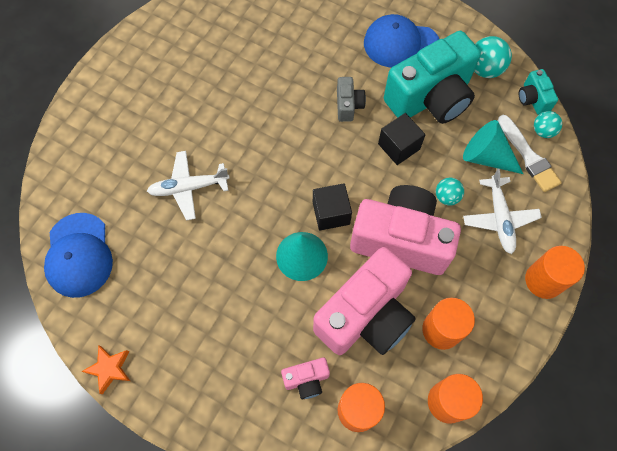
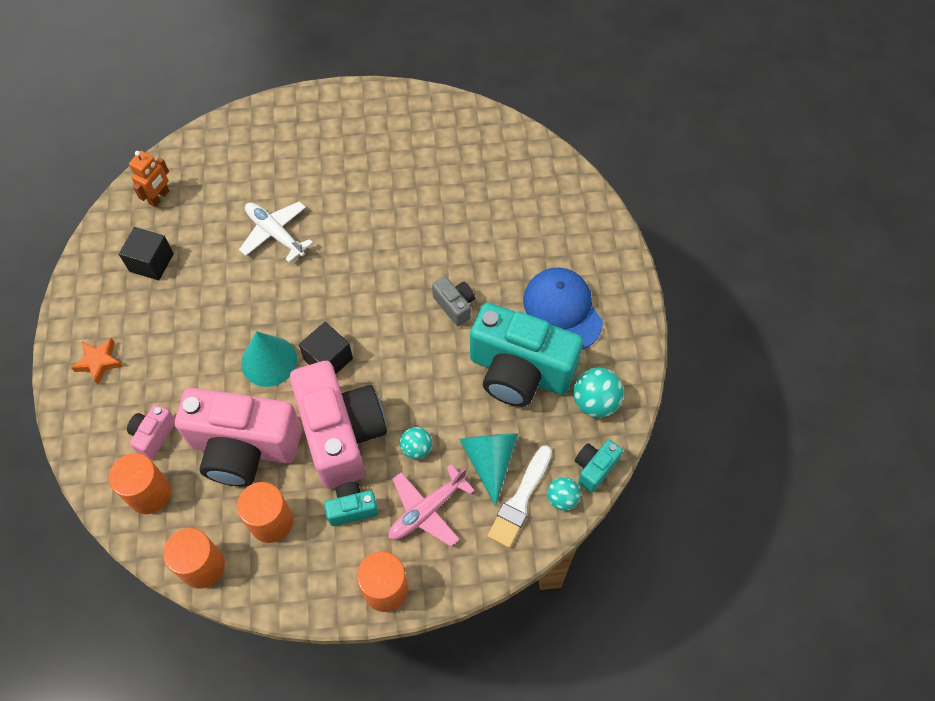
camera: 55 degrees right, 5 degrees down
(79, 255) = (159, 197): blue cap -> orange robot
(109, 369) = (75, 283): orange star -> orange star (99, 362)
(306, 380) = (153, 435): pink camera -> pink camera turned 75 degrees clockwise
(348, 105) = (455, 306): grey camera -> grey camera turned 90 degrees counterclockwise
(399, 146) = (442, 375): black cube -> black cube (151, 262)
(466, 267) = (352, 508): none -> turquoise camera
(499, 218) = (427, 510): white plane -> pink plane

